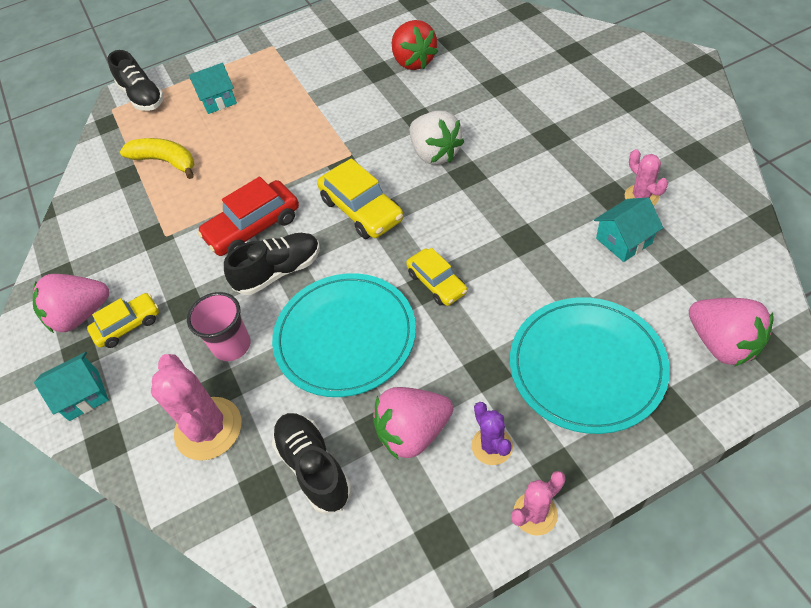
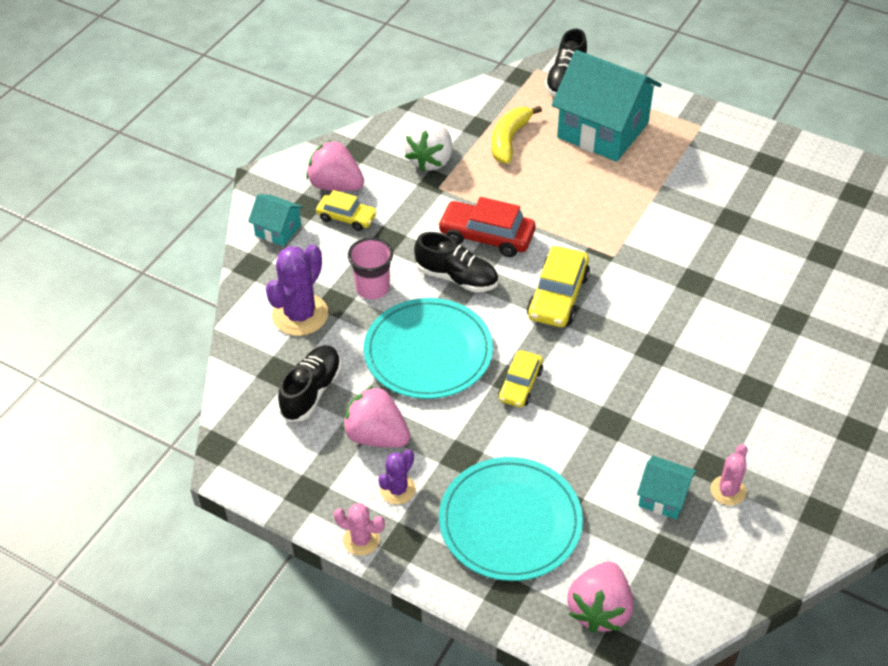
camera: 50 degrees right, 5 degrees down
(165, 161) = (509, 140): yellow banana -> yellow banana turned 150 degrees counterclockwise
(208, 428) = (300, 315): pink cactus -> purple cactus
(218, 100) = (602, 130): turquoise house -> turquoise house, size x2.15
(413, 62) = (767, 239): red strawberry -> none
(435, 154) = (661, 314): white strawberry -> white strawberry (430, 160)

